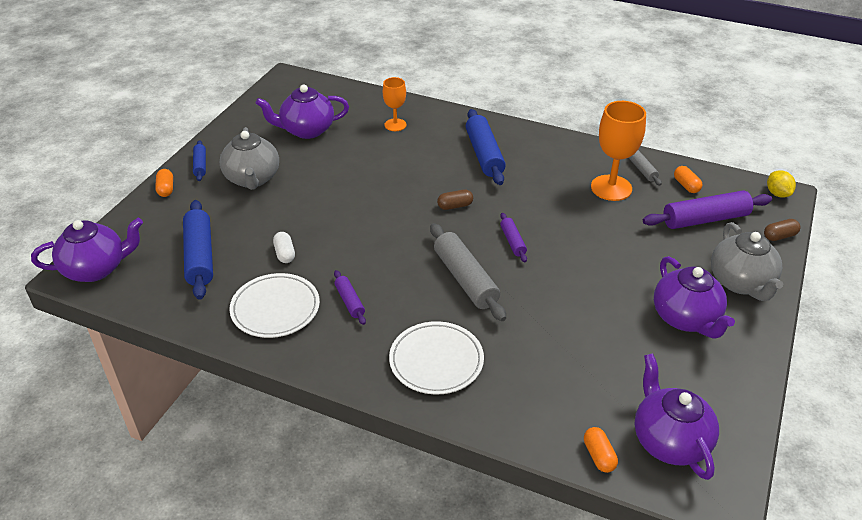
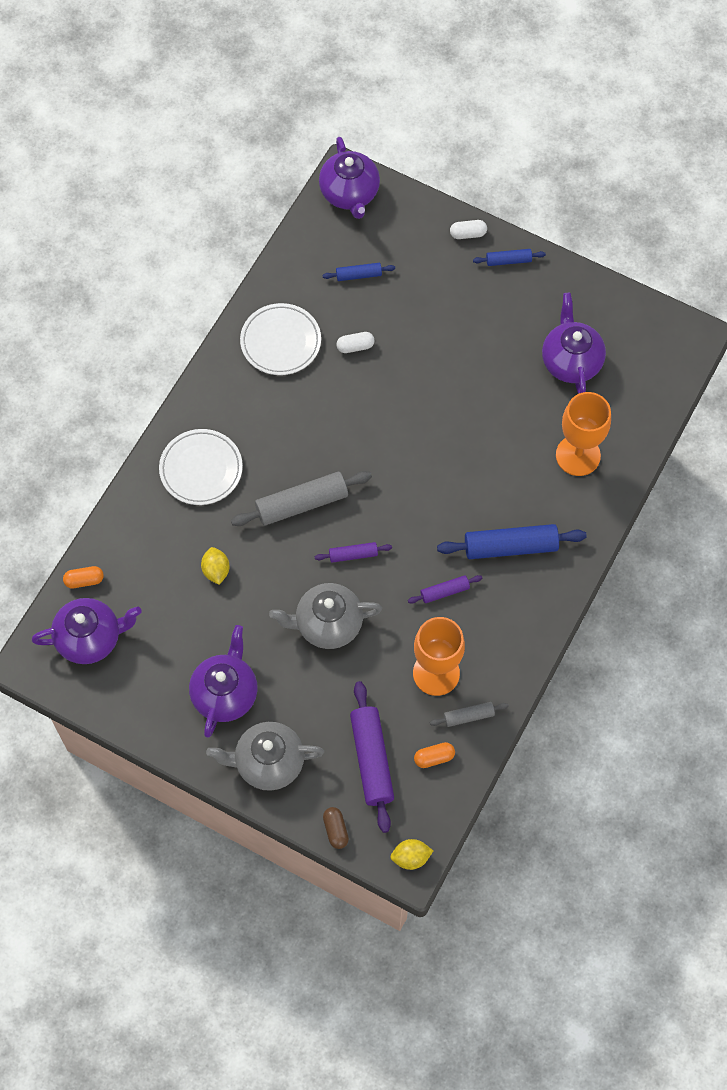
camera: 95 degrees right, 25 degrees up
(166, 189) = (468, 234): orange capsule -> white capsule
(200, 256) = (358, 275): blue rolling pin -> blue rolling pin, size x0.52
(252, 179) = (479, 311): grey teapot -> grey teapot (327, 624)
(350, 301) = (282, 402): purple rolling pin -> purple rolling pin (444, 592)
(395, 125) = (578, 455): orange goblet -> orange goblet, size x1.69
(455, 206) = (417, 506): brown capsule -> none
(554, 337) = (216, 570): none -> yellow lemon
(686, 318) = (225, 693): purple teapot -> purple teapot turned 120 degrees clockwise

